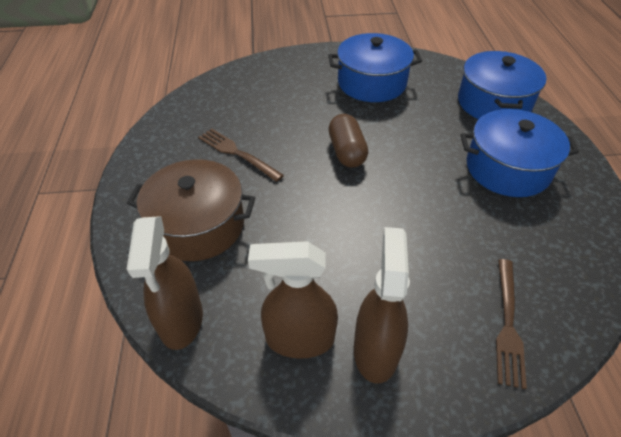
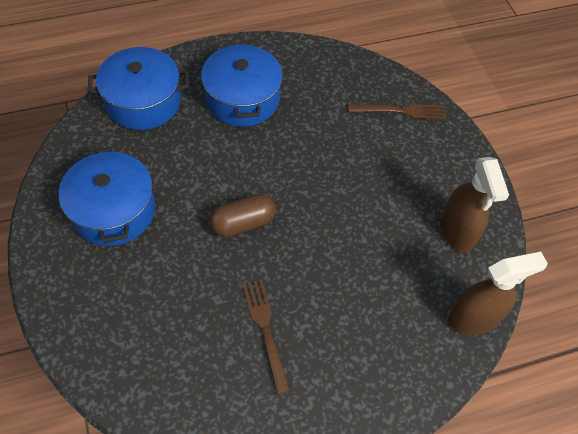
camera: 105 degrees left, 10 degrees up
(198, 225) = (375, 337): brown pot -> none
(237, 153) = (265, 329): brown fork -> brown fork turned 135 degrees clockwise
(376, 350) = (448, 184): brown spray bottle -> none

